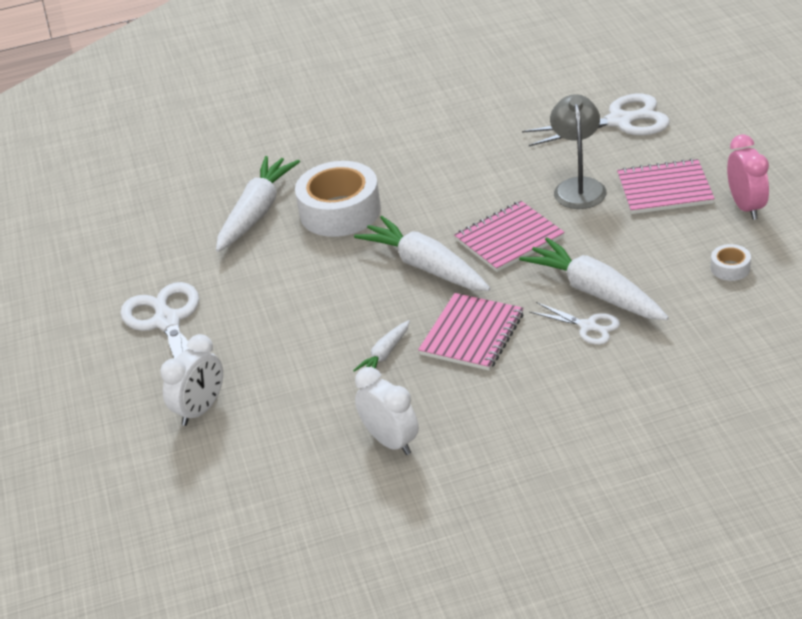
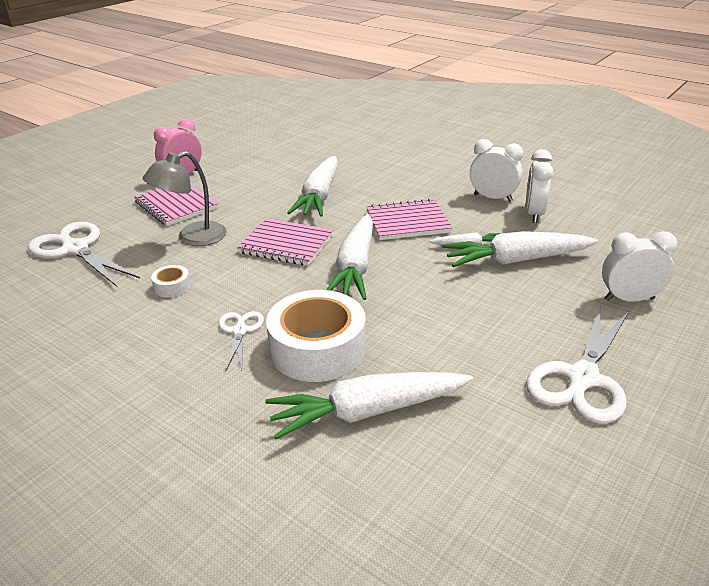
camera: 130 degrees left, 5 degrees down
(327, 373) = (516, 260): none -> white carrot
(459, 429) = (492, 198): none -> white clock
(588, 326) = (355, 189): white scissors -> white scissors (240, 331)
(730, 268) = (255, 166): white tape -> white tape (172, 287)

